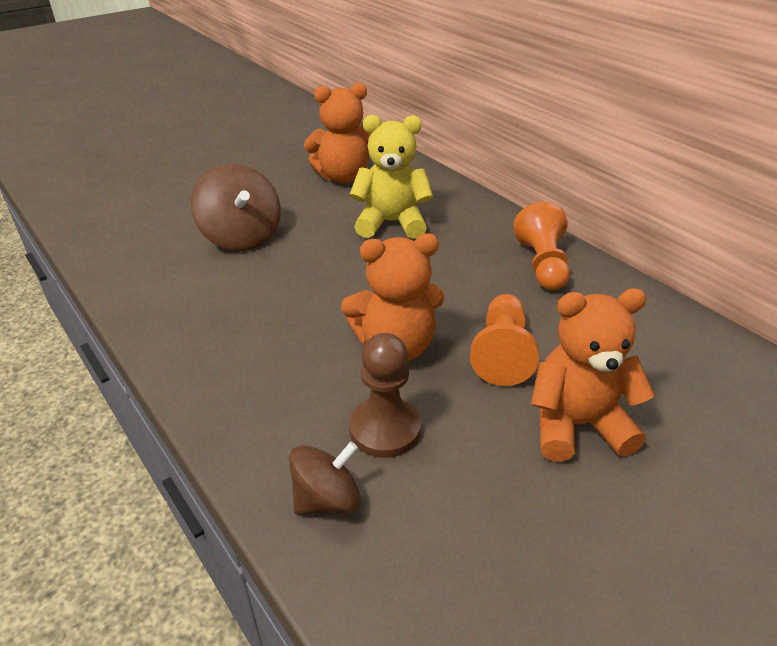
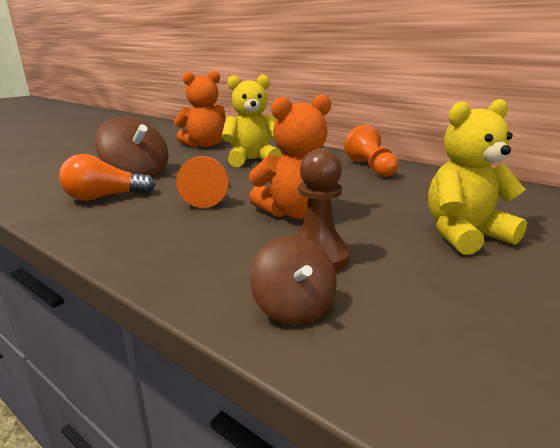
camera: 15 degrees left, 15 degrees down
(196, 279) = (104, 197): none -> orange light bulb
(327, 499) = (293, 308): brown spinning top -> brown spinning top turned 120 degrees clockwise
(502, 353) = (377, 207): orange pawn -> orange pawn (207, 195)
(576, 425) = (464, 234): orange teddy bear -> yellow teddy bear

